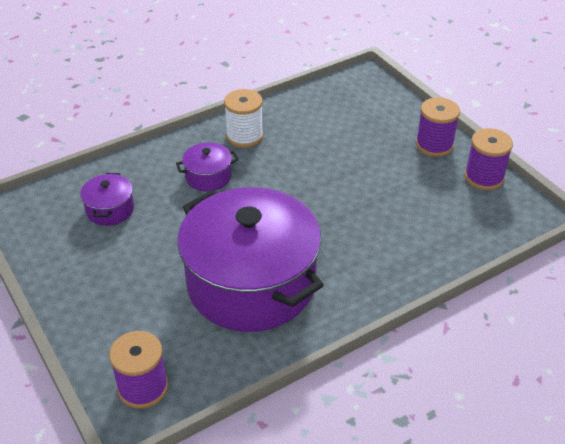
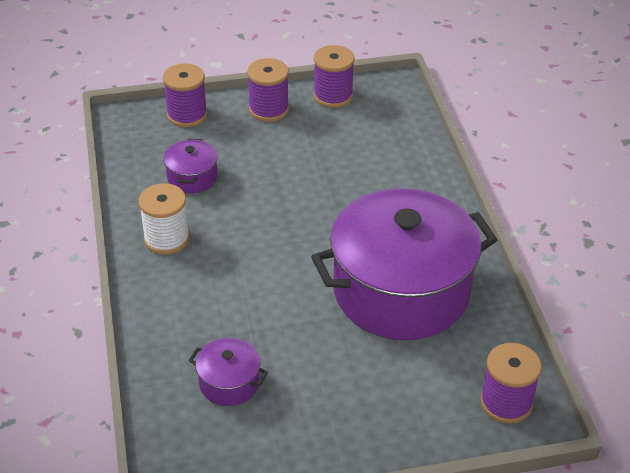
camera: 70 degrees left, 0 degrees up
(208, 177) = (220, 285): purple pot -> purple pot (192, 177)
(393, 104) = (187, 115): none -> purple spool

